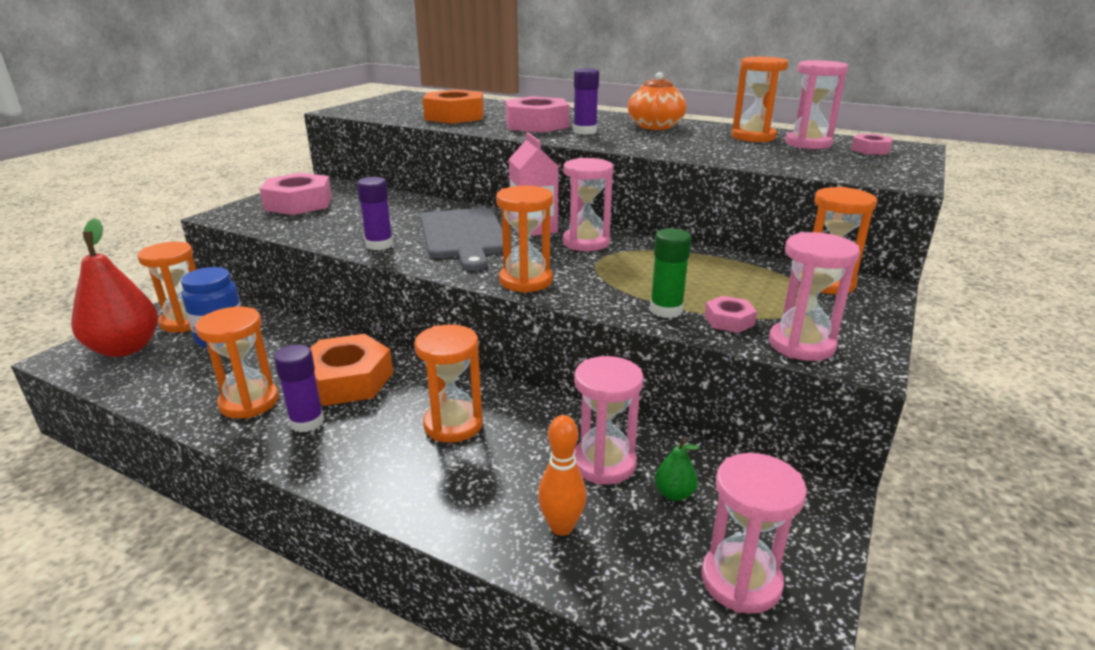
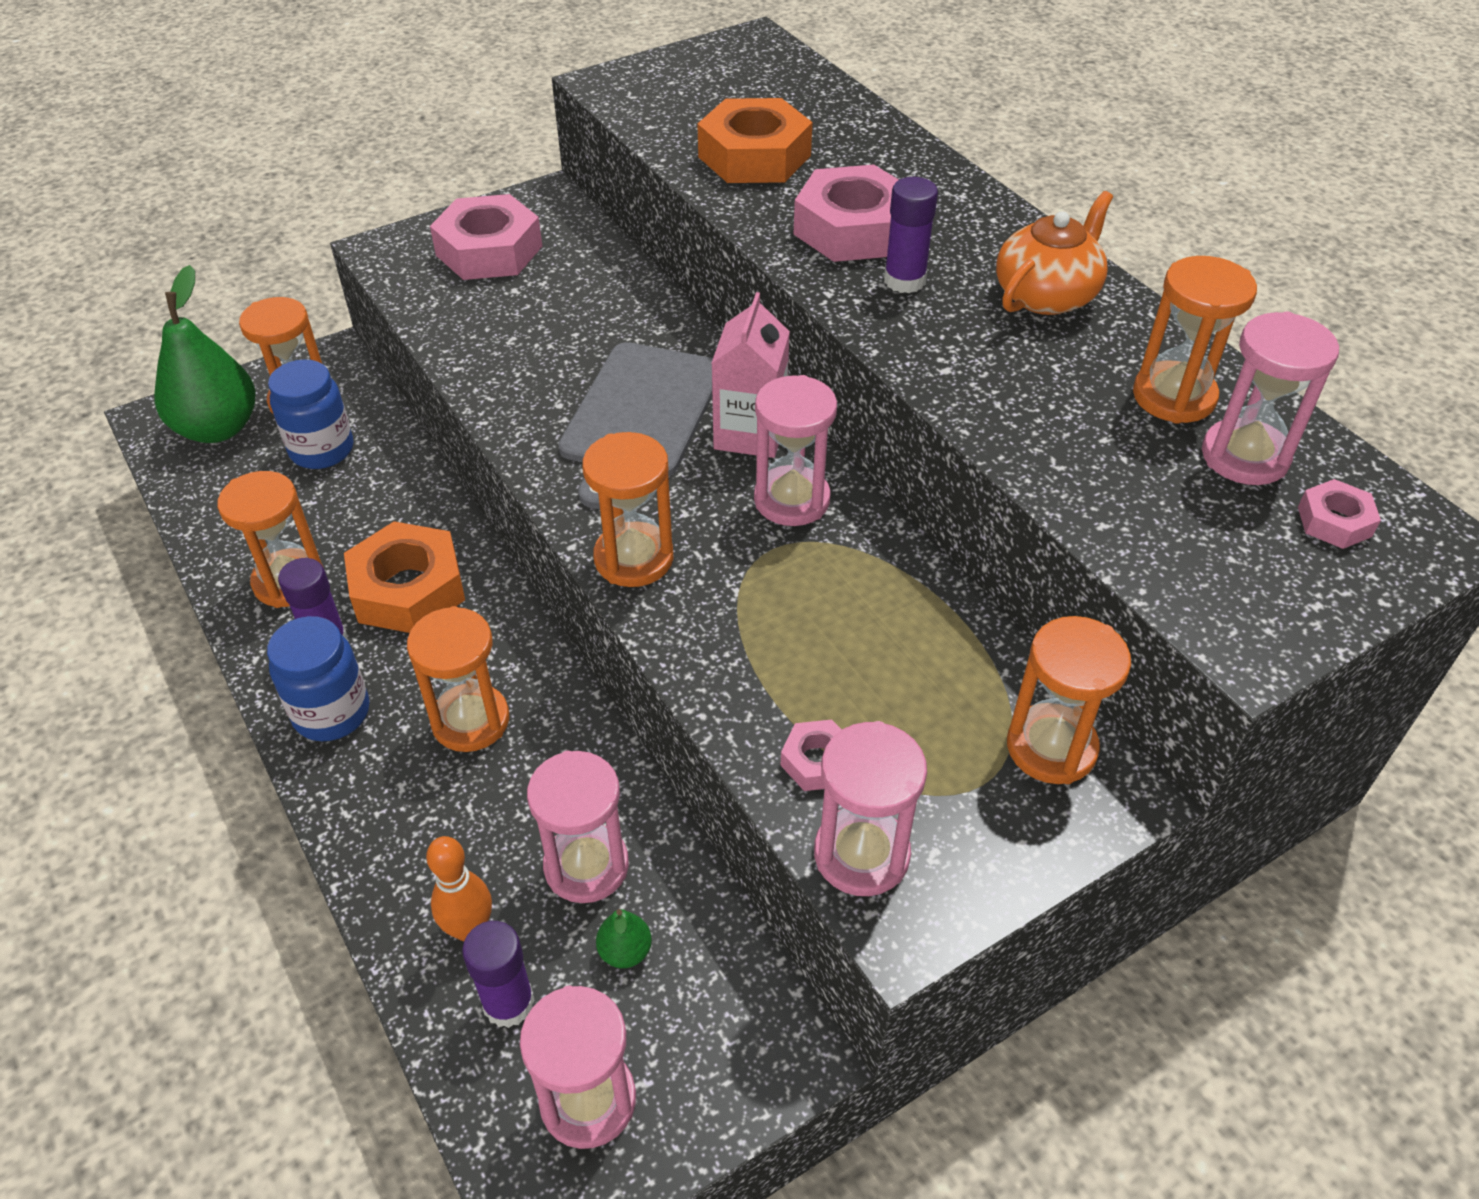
camera: 30 degrees right, 20 degrees up
(125, 348) = (218, 428): red pear -> green pear
(344, 455) = (331, 713): none -> blue jar
(379, 245) = (517, 398): purple glue stick -> purple glue stick (508, 1003)
(666, 310) = (756, 702): green glue stick -> none

